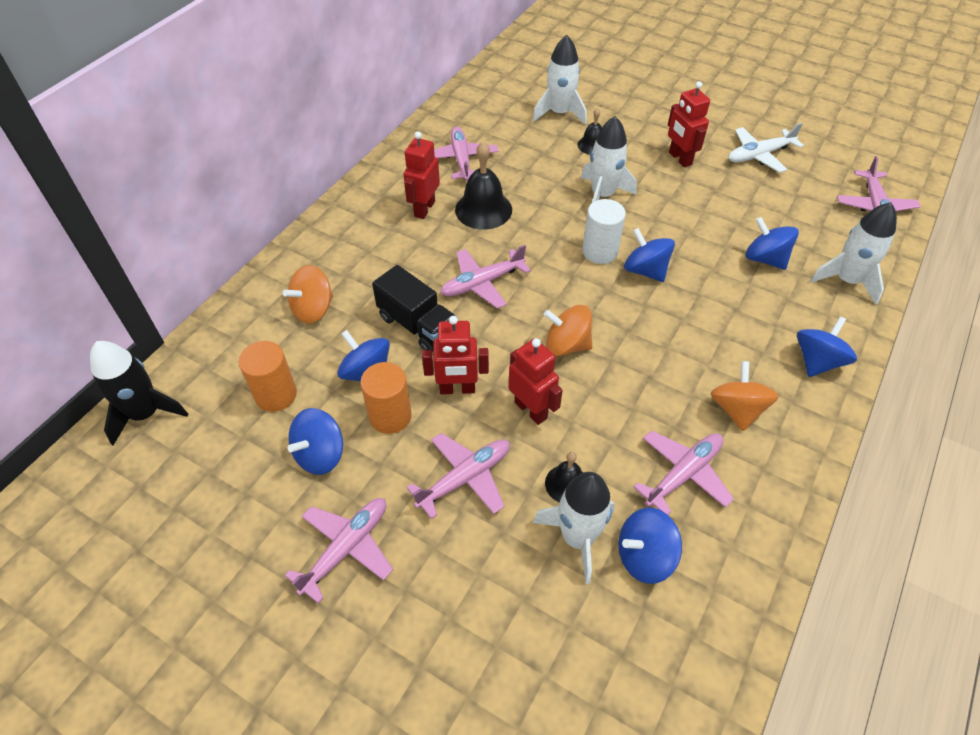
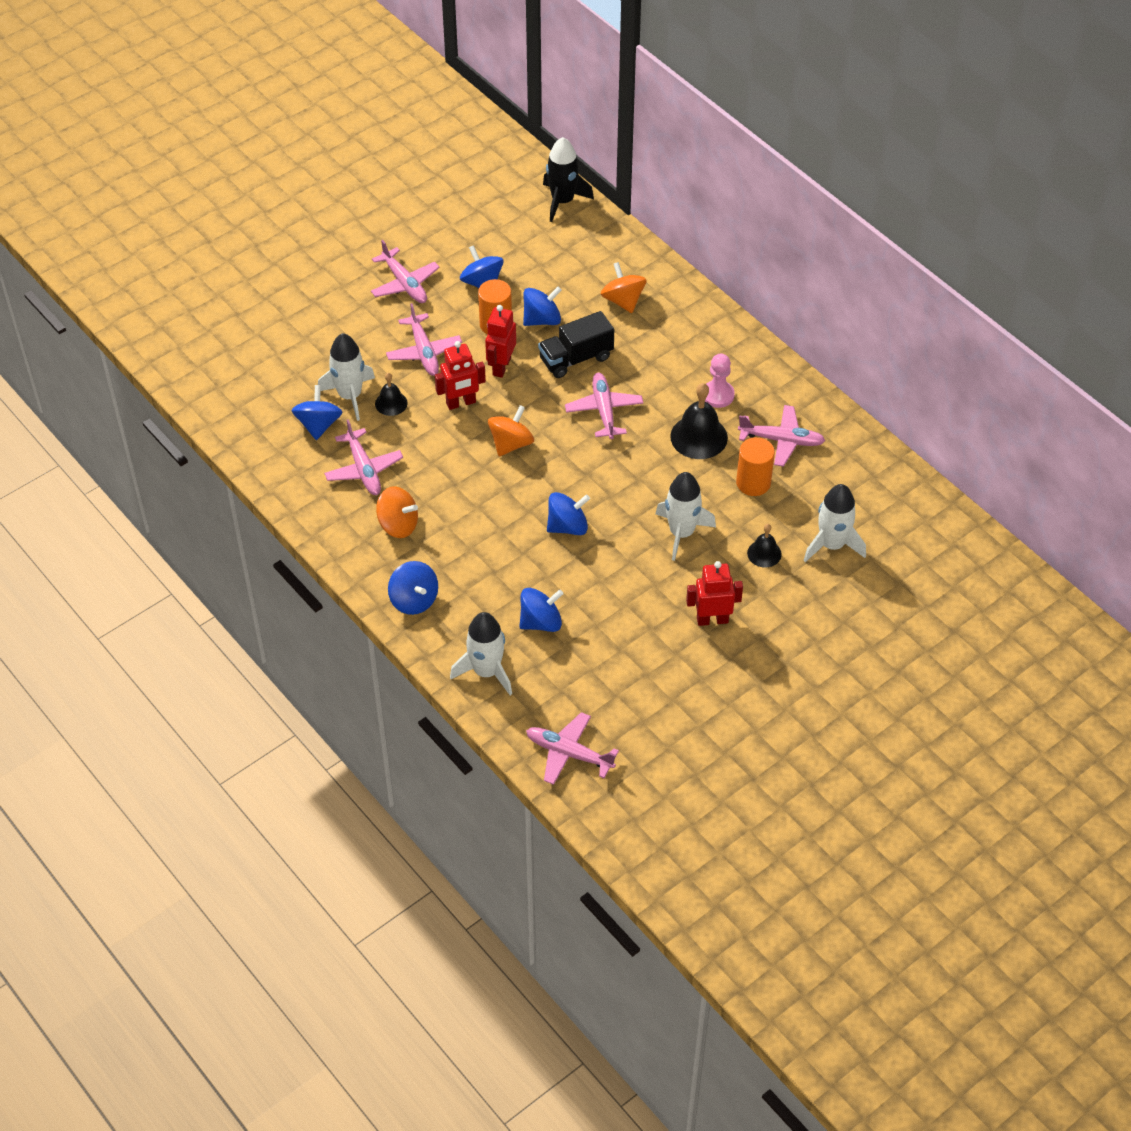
camera: 110 degrees right, 0 degrees up
(276, 395) = (546, 268): orange cylinder -> orange cylinder (753, 483)
(424, 209) = (718, 395): red robot -> pink pawn
(600, 251) = (606, 503): white cylinder -> none
(759, 155) = (690, 694): white plane -> none

